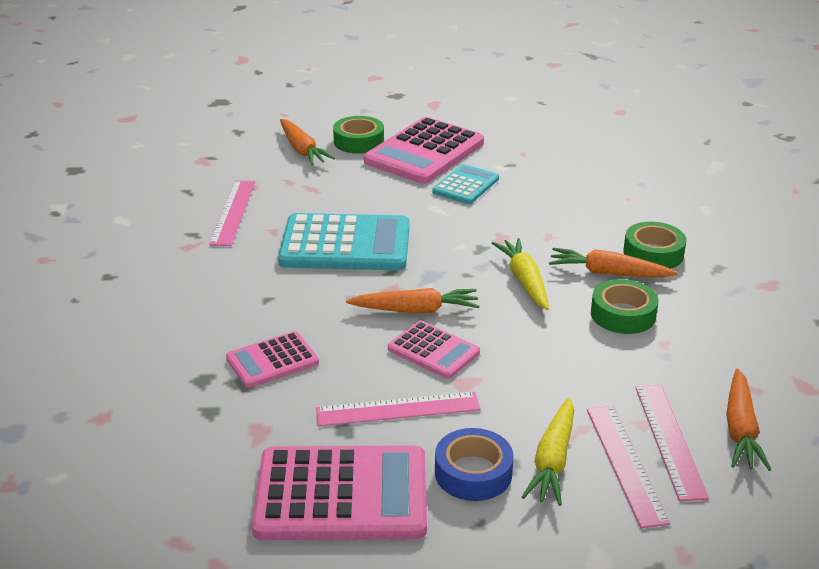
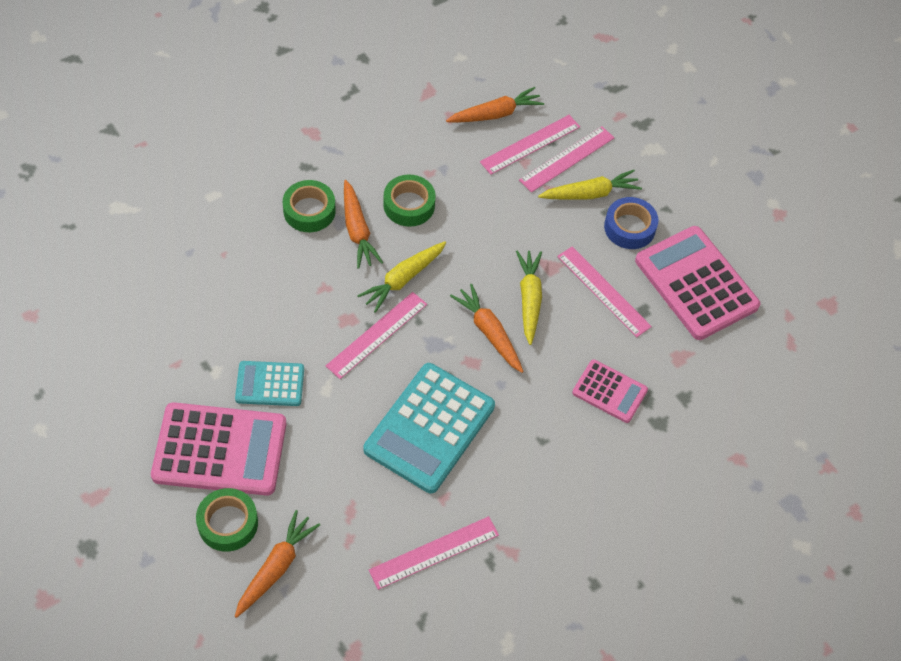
camera: 125 degrees left, 25 degrees up
(345, 244) = (429, 428): turquoise calculator -> turquoise calculator turned 120 degrees counterclockwise
(433, 351) = (529, 299): pink calculator -> yellow carrot
(470, 247) = (377, 335): none -> pink ruler

